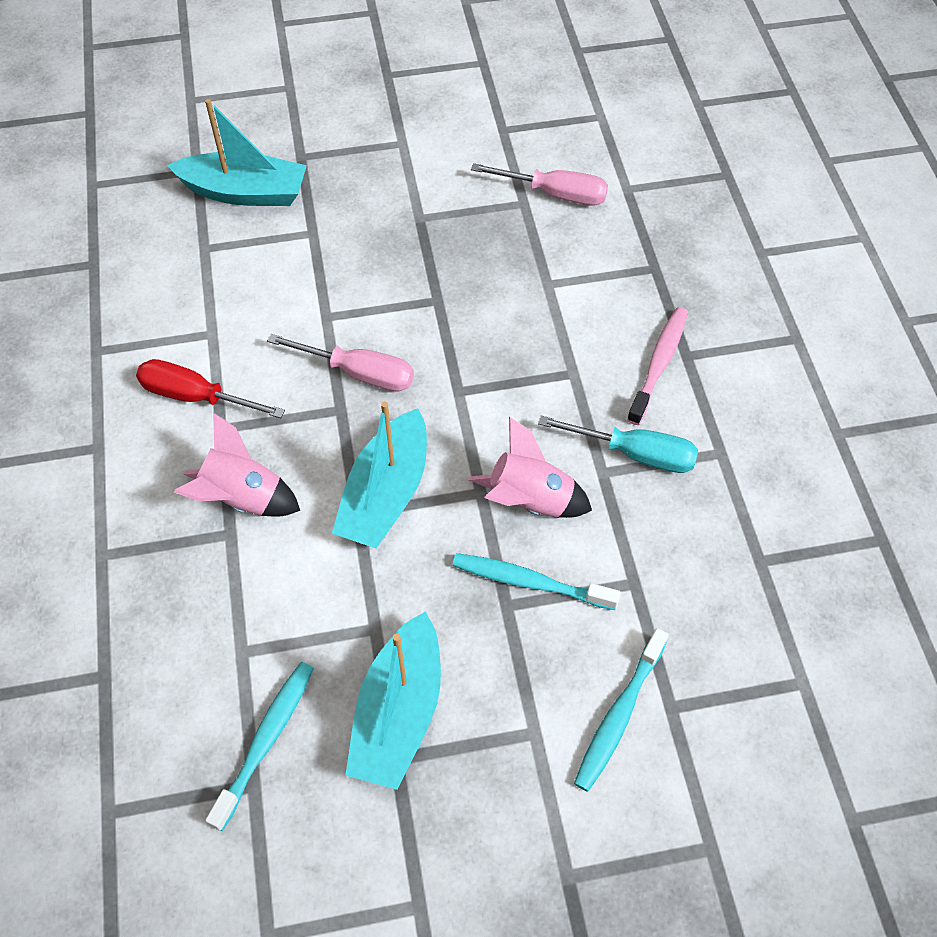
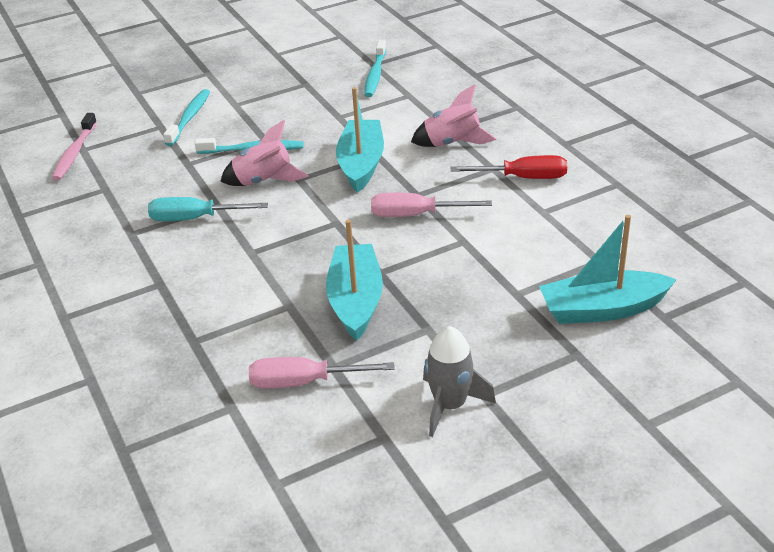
camera: 165 degrees right, 20 degrees down
(398, 713) = (311, 95): turquoise boat -> turquoise boat (356, 301)
(435, 140) = (450, 405): none -> grey rocket
(658, 364) = (182, 272): pink toothbrush -> pink toothbrush (75, 153)

